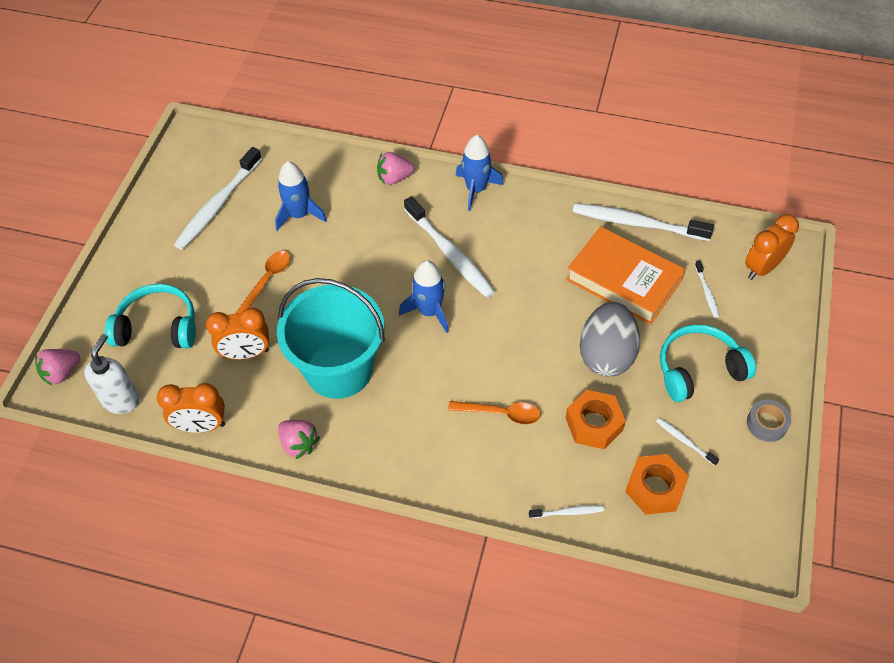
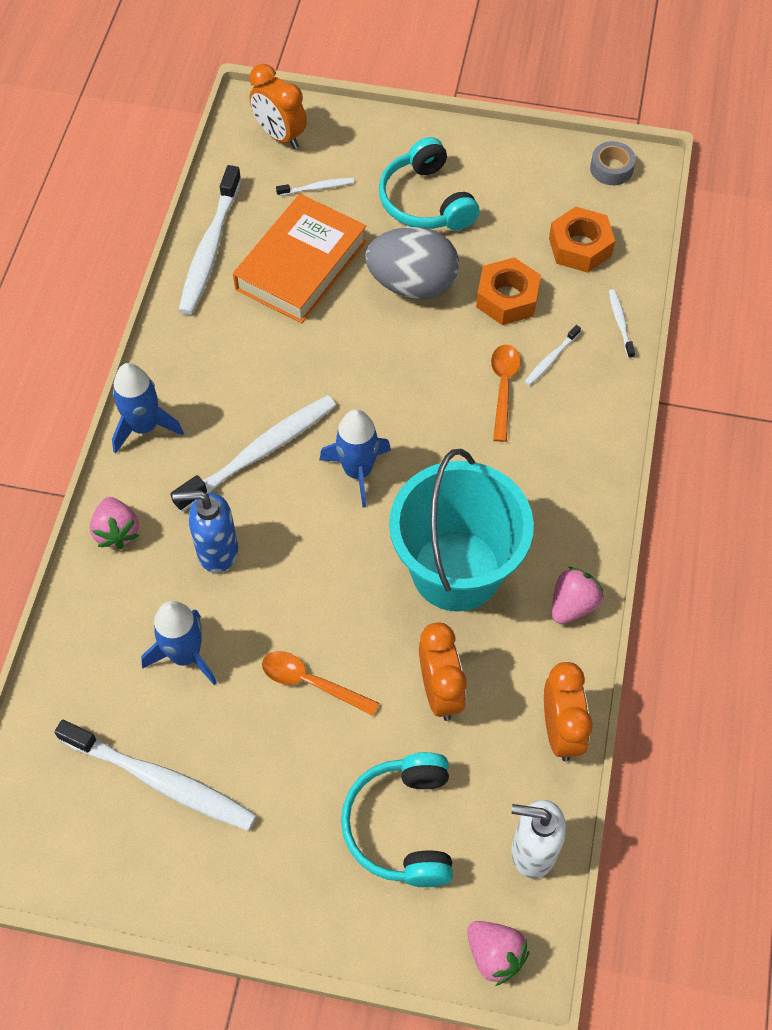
camera: 95 degrees left, 5 degrees up
(373, 230) = (216, 551): none -> blue soap dispenser
(685, 441) = (519, 218): white toothbrush -> white toothbrush (551, 359)
(766, 424) = (490, 150): grey tape -> grey tape (611, 169)

